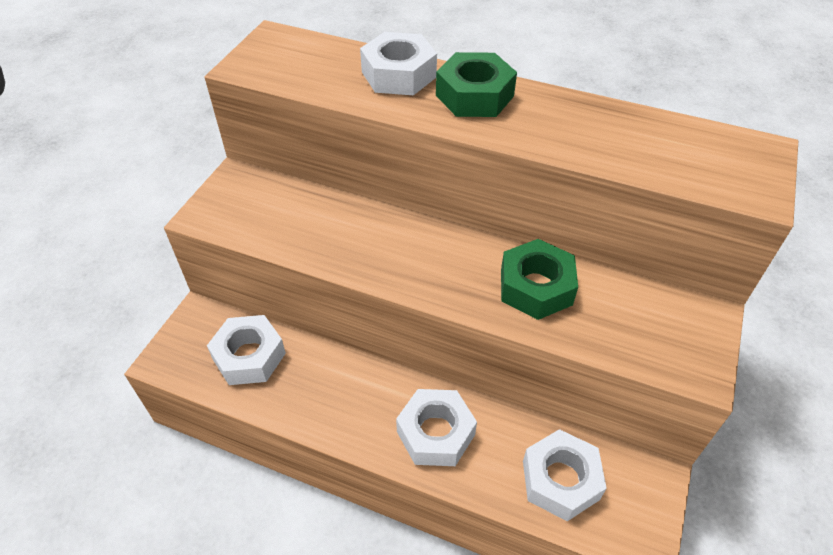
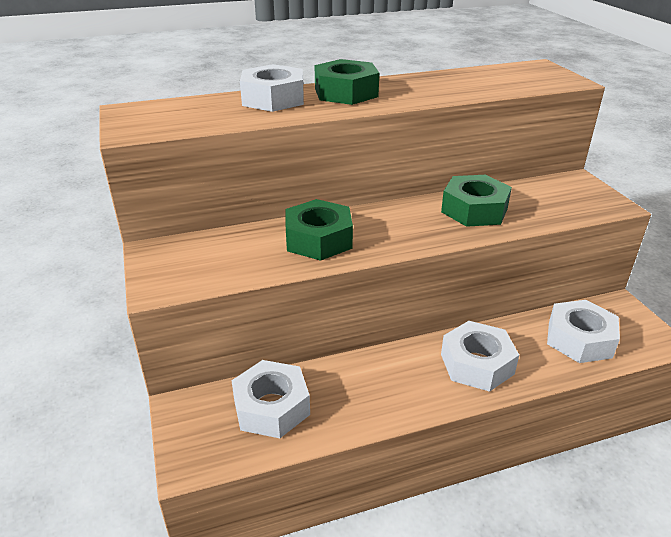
camera: 40 degrees left, 15 degrees down
(358, 238) = (318, 239): none -> green nut

